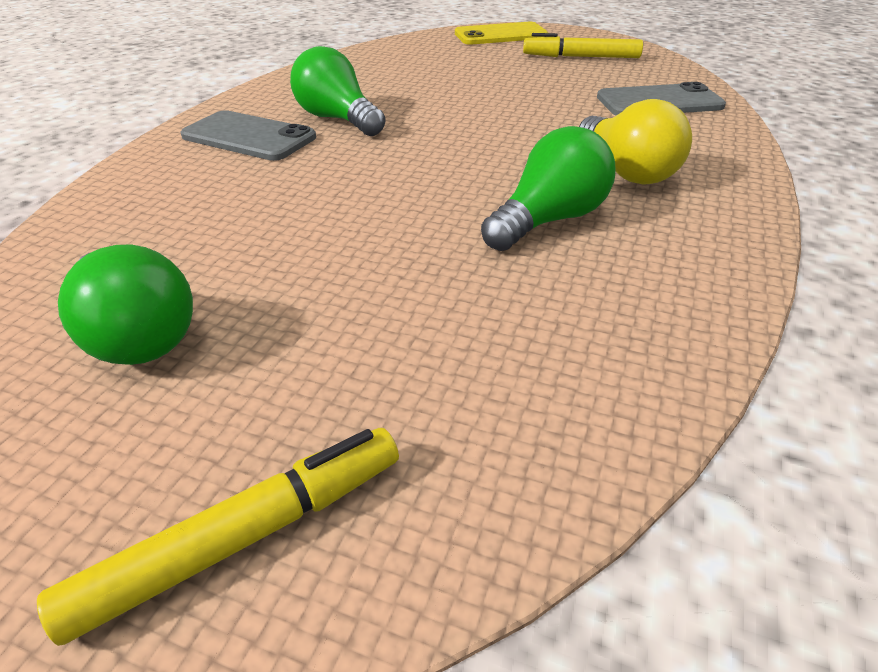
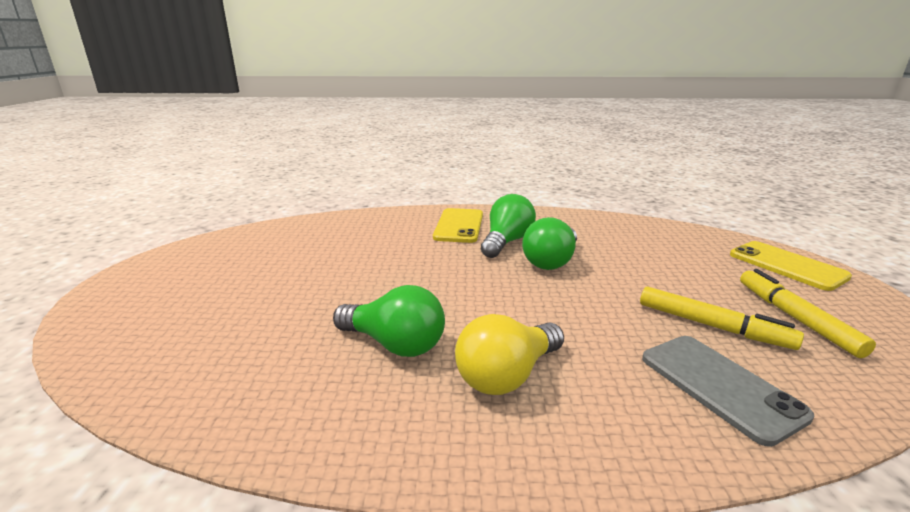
camera: 70 degrees right, 15 degrees down
(136, 334) = (255, 254): green light bulb -> green light bulb (551, 261)
(244, 537) = (121, 307): yellow marker -> yellow marker (712, 326)
(248, 137) = (459, 226): grey phone -> yellow phone

